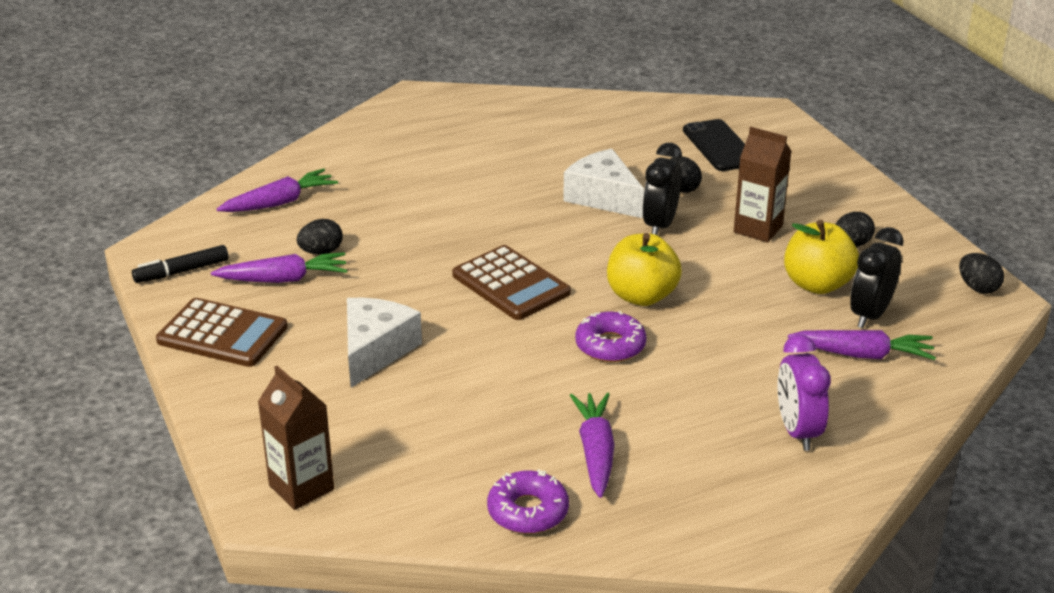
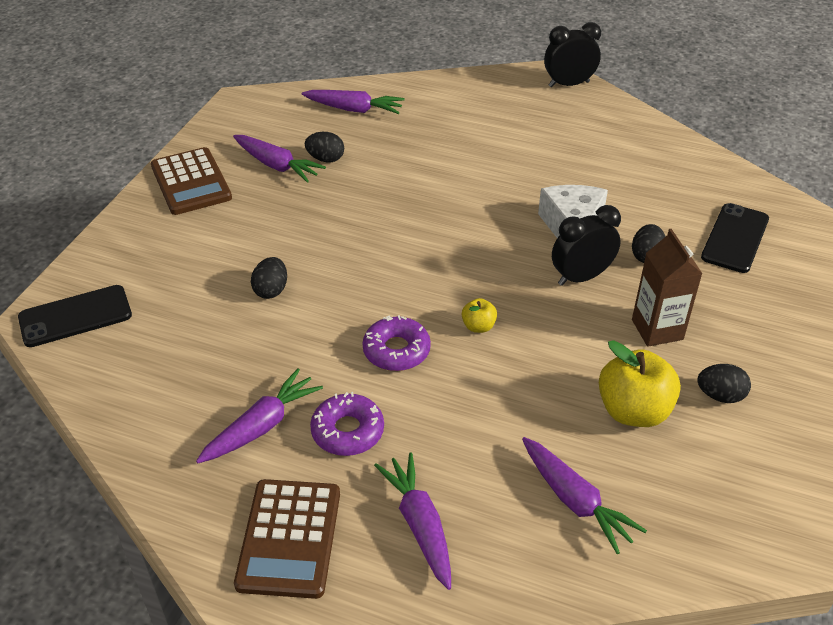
camera: 45 degrees right, 10 degrees up
(181, 271) = (233, 126): black marker -> none
(301, 487) = (75, 316): brown carton -> black phone
(375, 351) = (251, 250): white cheese -> none
(511, 284) = (403, 257): brown calculator -> brown calculator (289, 538)
(528, 511) = (157, 435): purple donut -> purple donut (347, 431)
(641, 296) = (478, 326): yellow apple -> yellow apple, size x0.49
(797, 431) = (419, 525): purple clock -> purple carrot
(870, 315) = (637, 470): black clock -> black clock (568, 84)
(978, 288) = (782, 518): black egg -> black egg (271, 290)

